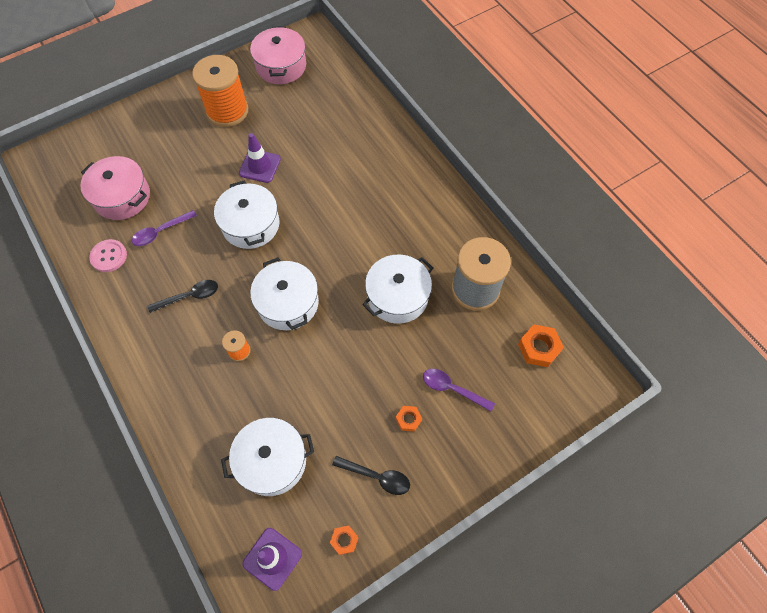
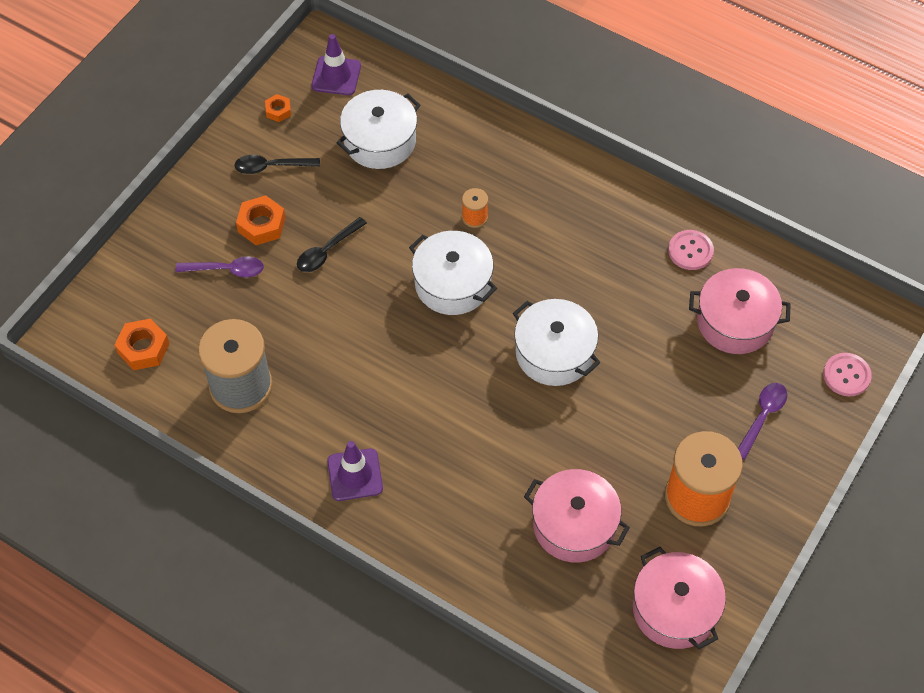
camera: 155 degrees right, 5 degrees down
(86, 139) = (846, 375): none -> pink button
(161, 232) = (654, 301): purple spoon -> purple spoon (762, 417)
(189, 296) = (567, 247): black spoon -> black spoon (327, 251)
(260, 166) = (595, 433): purple traffic cone -> purple traffic cone (355, 475)
(307, 123) = (574, 525): none -> pink pot
(397, 296) = (330, 340): white pot -> none
(408, 419) = (261, 225): orange nut -> orange nut, size x1.69

